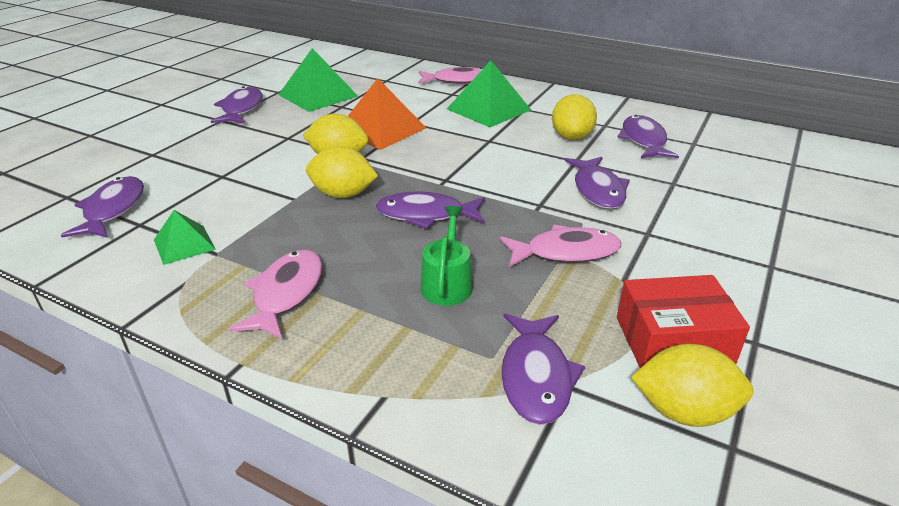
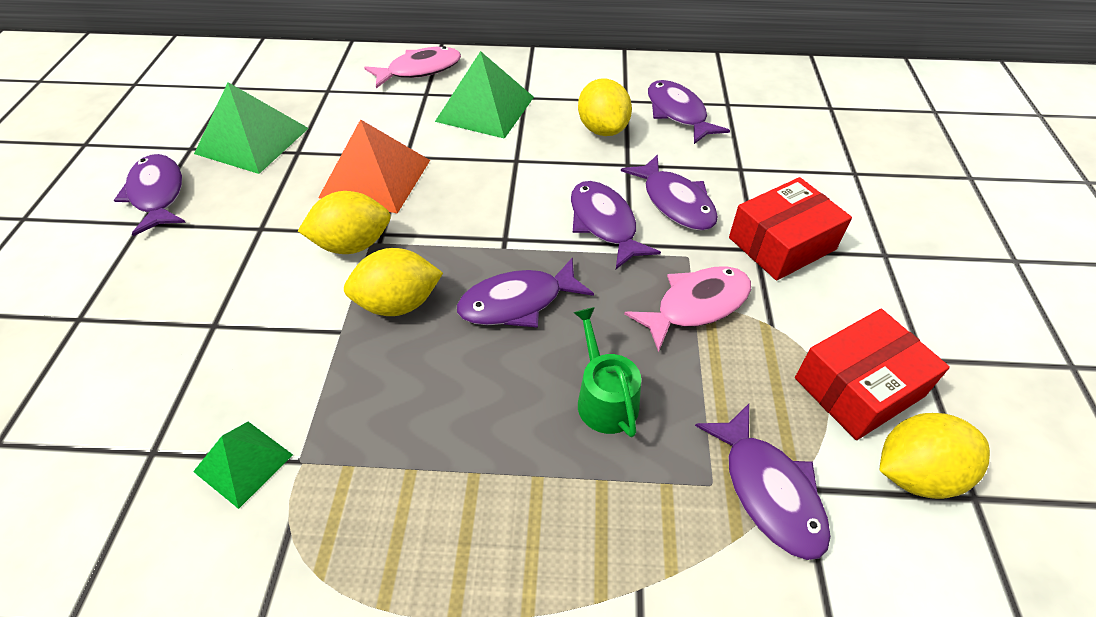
camera: 25 degrees left, 15 degrees up
(113, 210) = (91, 441): purple fish -> purple fish (604, 224)
(286, 294) = (433, 489): pink fish -> none
(674, 235) = (782, 243): none -> red box

